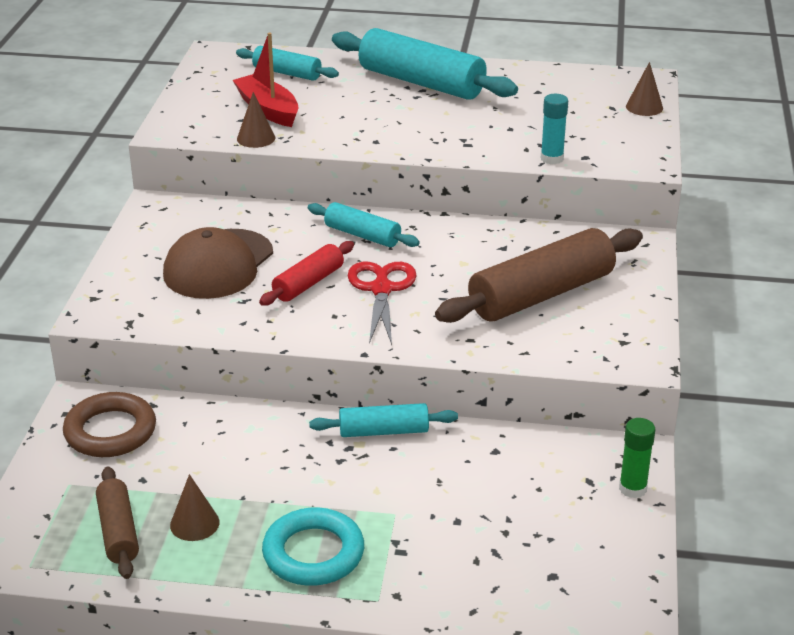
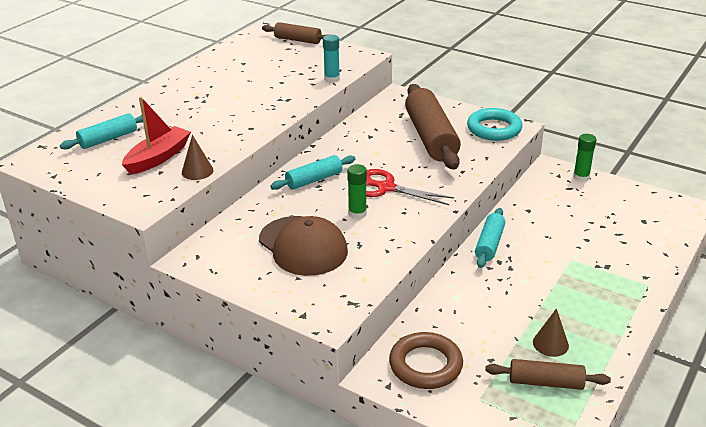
camera: 65 degrees left, 0 degrees up
(268, 110) = (158, 158): red boat -> red boat turned 135 degrees clockwise
(308, 283) = (357, 213): red rolling pin -> green glue stick
(313, 553) = (598, 299): turquoise ring -> turquoise ring (494, 129)
(421, 82) = (186, 95): turquoise rolling pin -> none
(644, 107) = (298, 40): brown cone -> brown rolling pin

